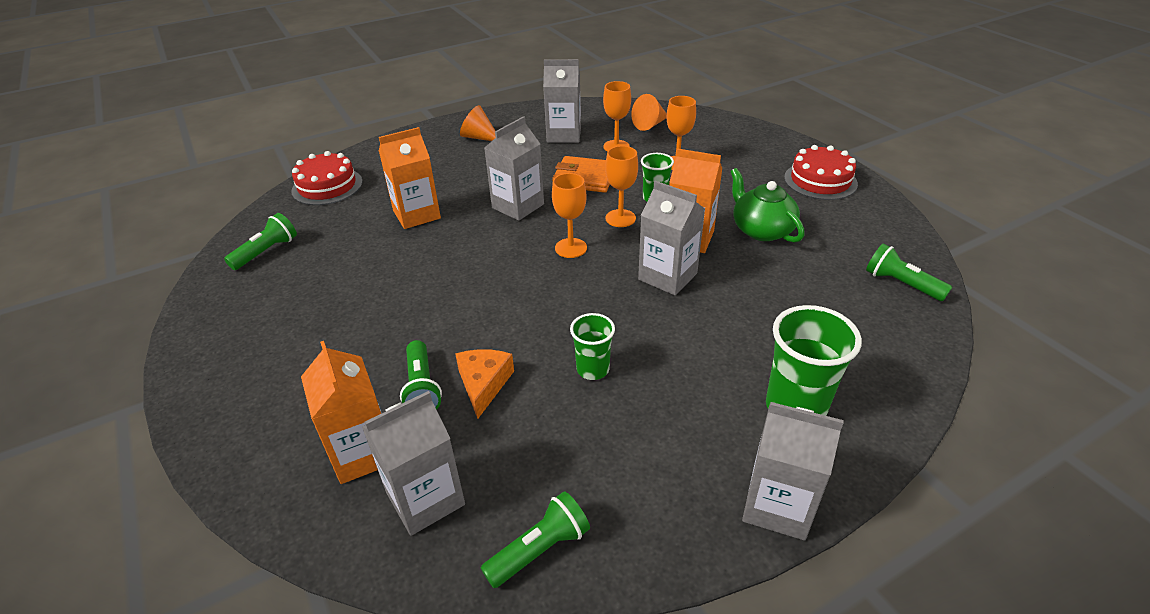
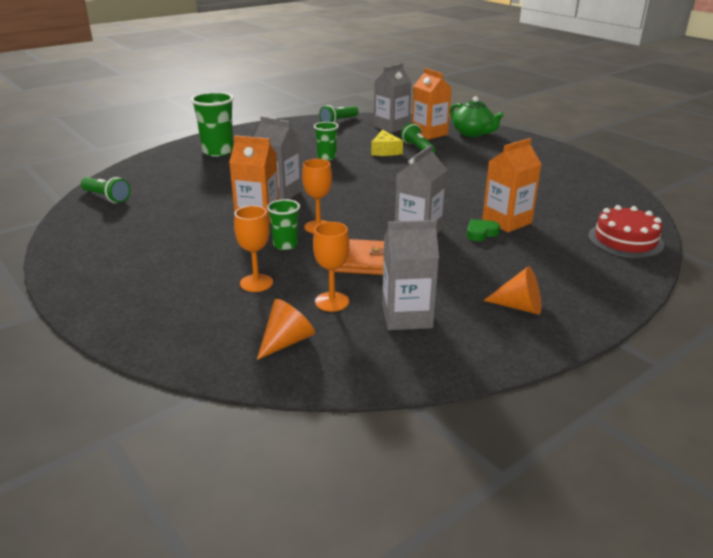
camera: 170 degrees right, 10 degrees down
(266, 252) = (597, 193): green flashlight -> none
(455, 201) = (481, 233): none -> green heart
(484, 384) = (385, 151): orange cheese -> yellow cheese
(571, 248) = (357, 205): orange goblet -> none
(761, 230) = (192, 224): green teapot -> green teapot (473, 133)
(777, 505) = (240, 131): grey carton -> none
(820, 180) = (101, 270): red cake -> none

